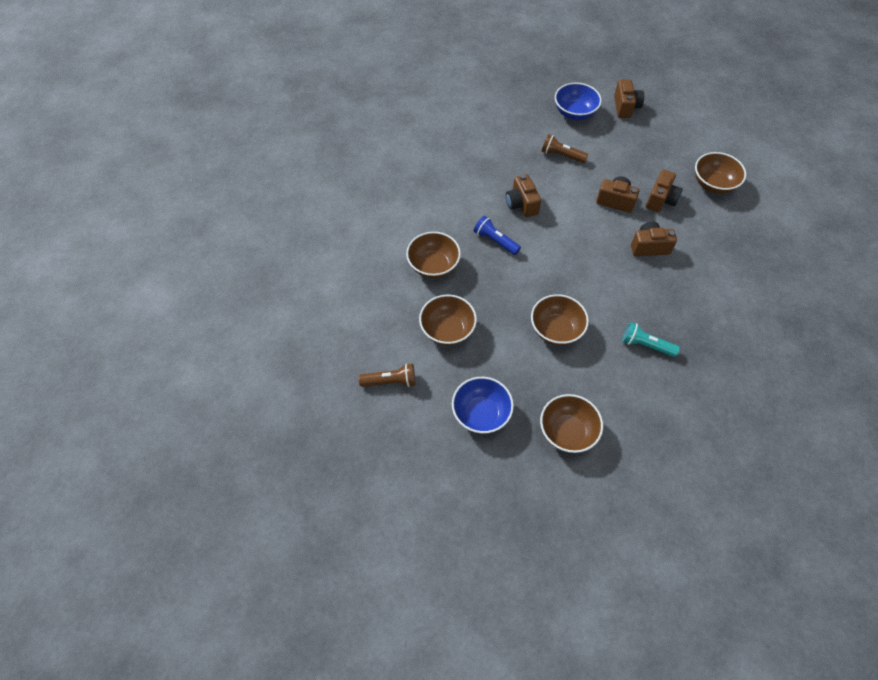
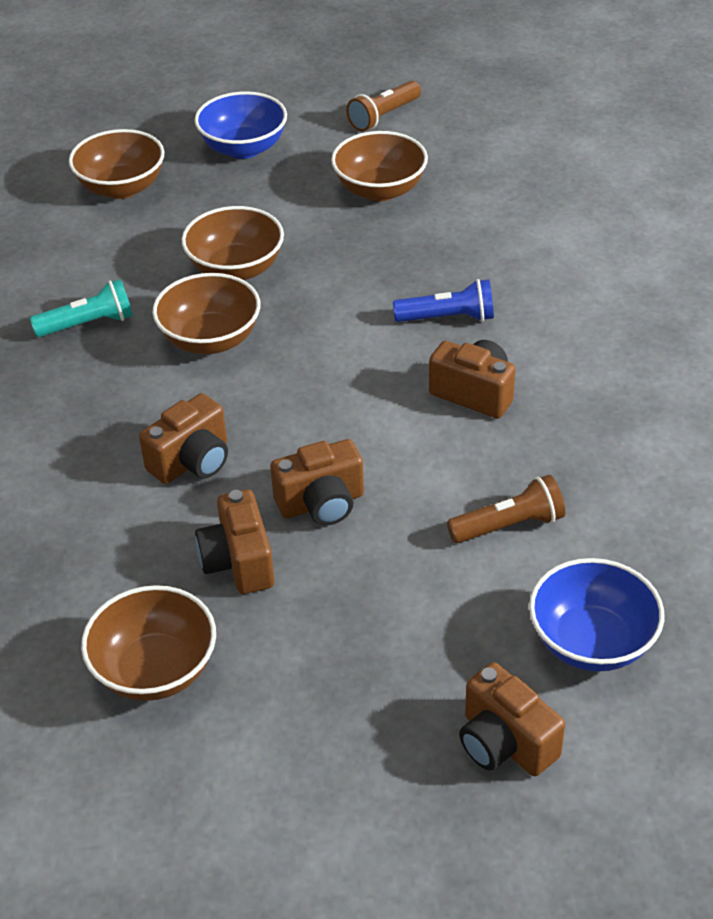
camera: 140 degrees right, 15 degrees down
(433, 266) = (492, 238): brown bowl -> brown bowl (210, 339)

